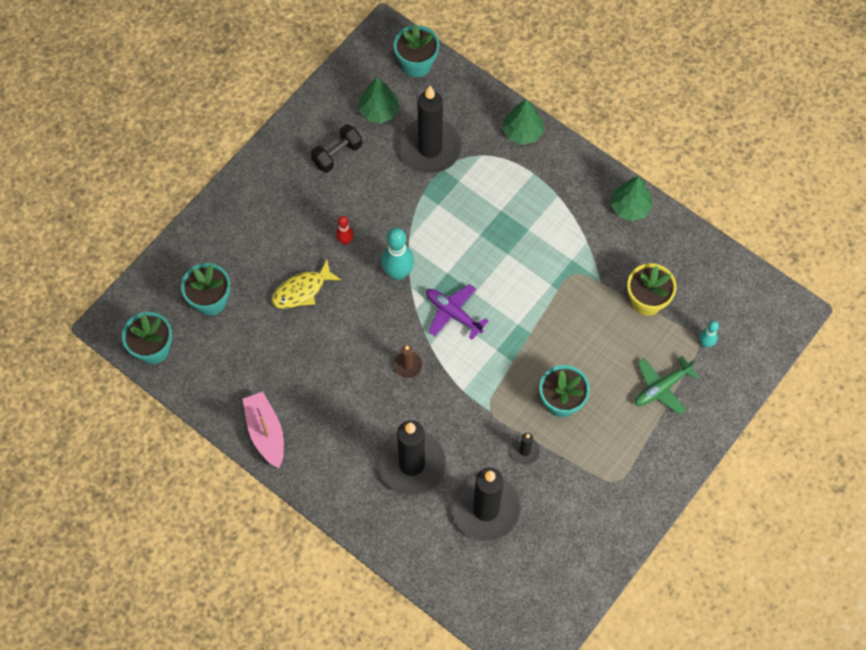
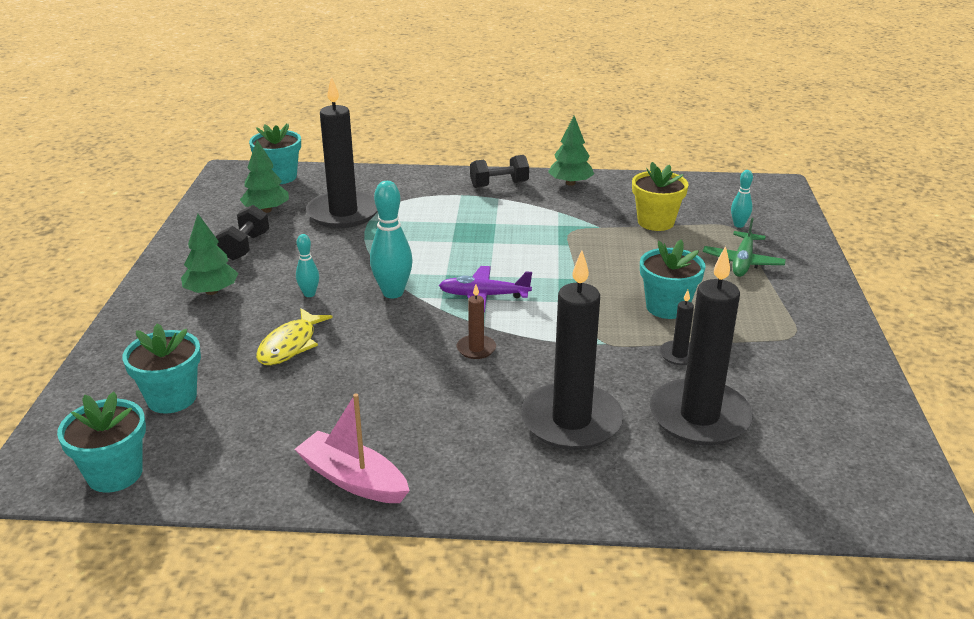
camera: 35 degrees left, 35 degrees down
(345, 241) = (309, 294): red bowling pin -> turquoise bowling pin
(522, 132) = (424, 179): green tree -> green tree (211, 291)
(573, 176) = (499, 185): none -> black dumbbell

